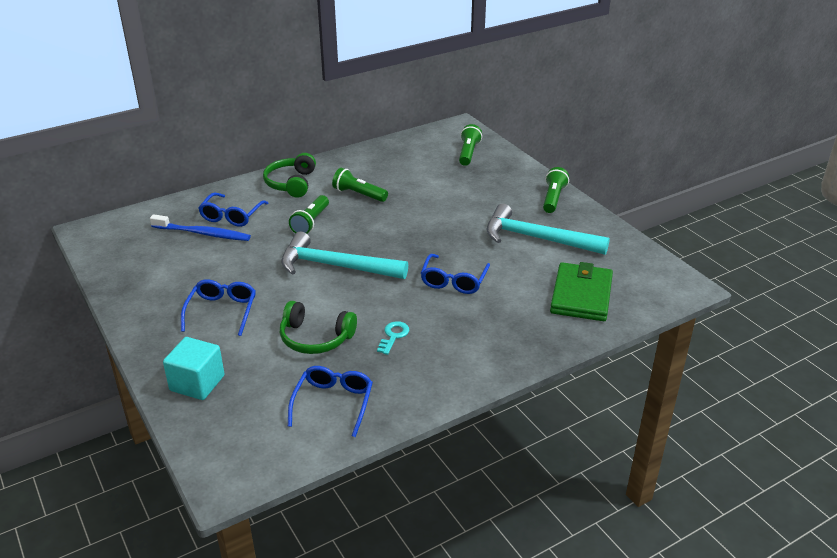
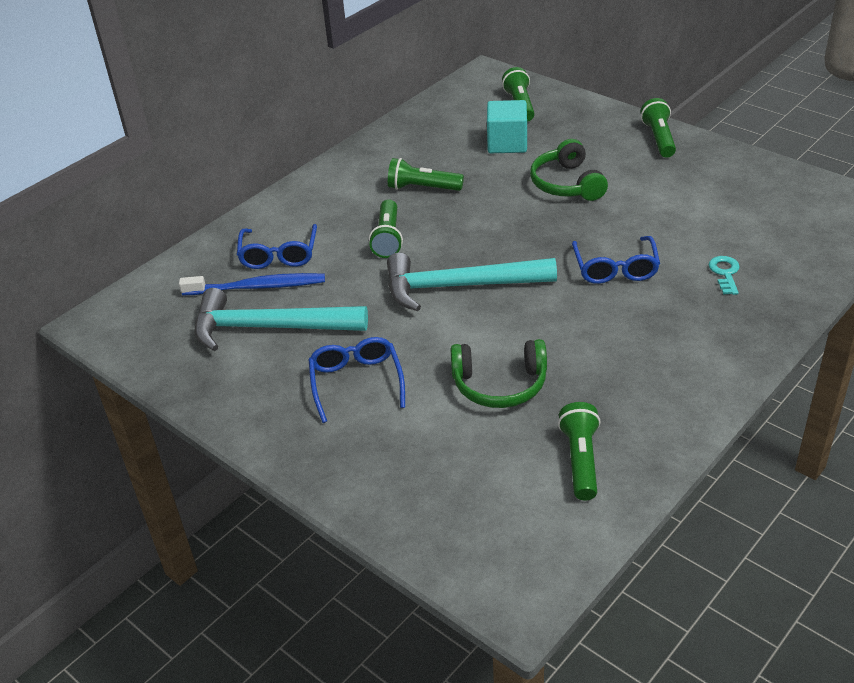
camera: 15 degrees left, 5 degrees up
(197, 383) = (392, 484): turquoise cube -> turquoise cube (507, 143)
(291, 183) = (326, 194): green headphones -> green headphones (566, 184)
(333, 403) = (580, 460): blue glasses -> green flashlight
(393, 336) = (592, 356): turquoise key -> turquoise key (725, 273)
(537, 238) = (674, 192): turquoise hammer -> turquoise hammer (269, 327)
(581, 295) = (772, 248): green wallet -> none

